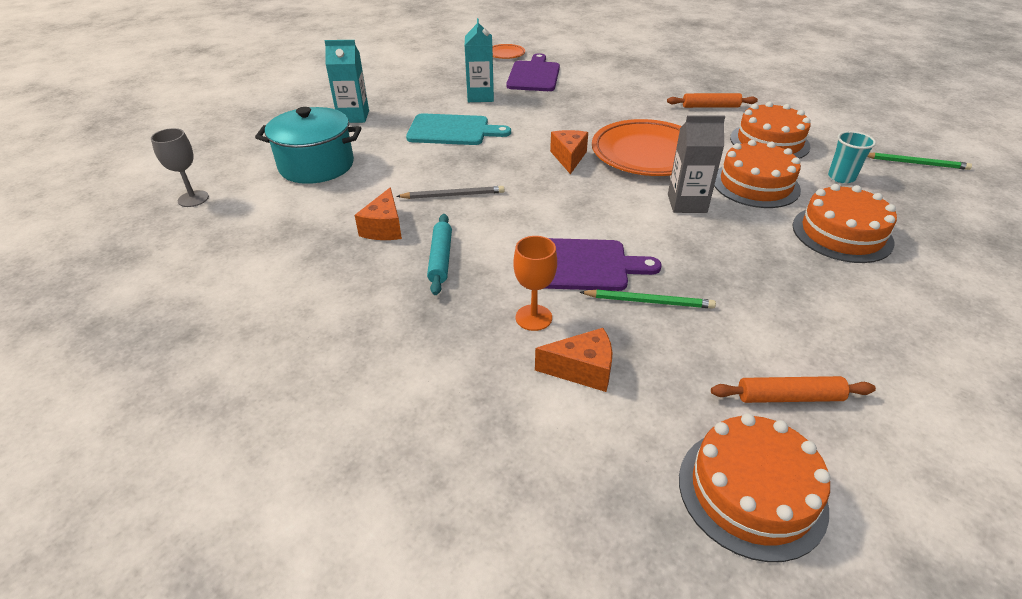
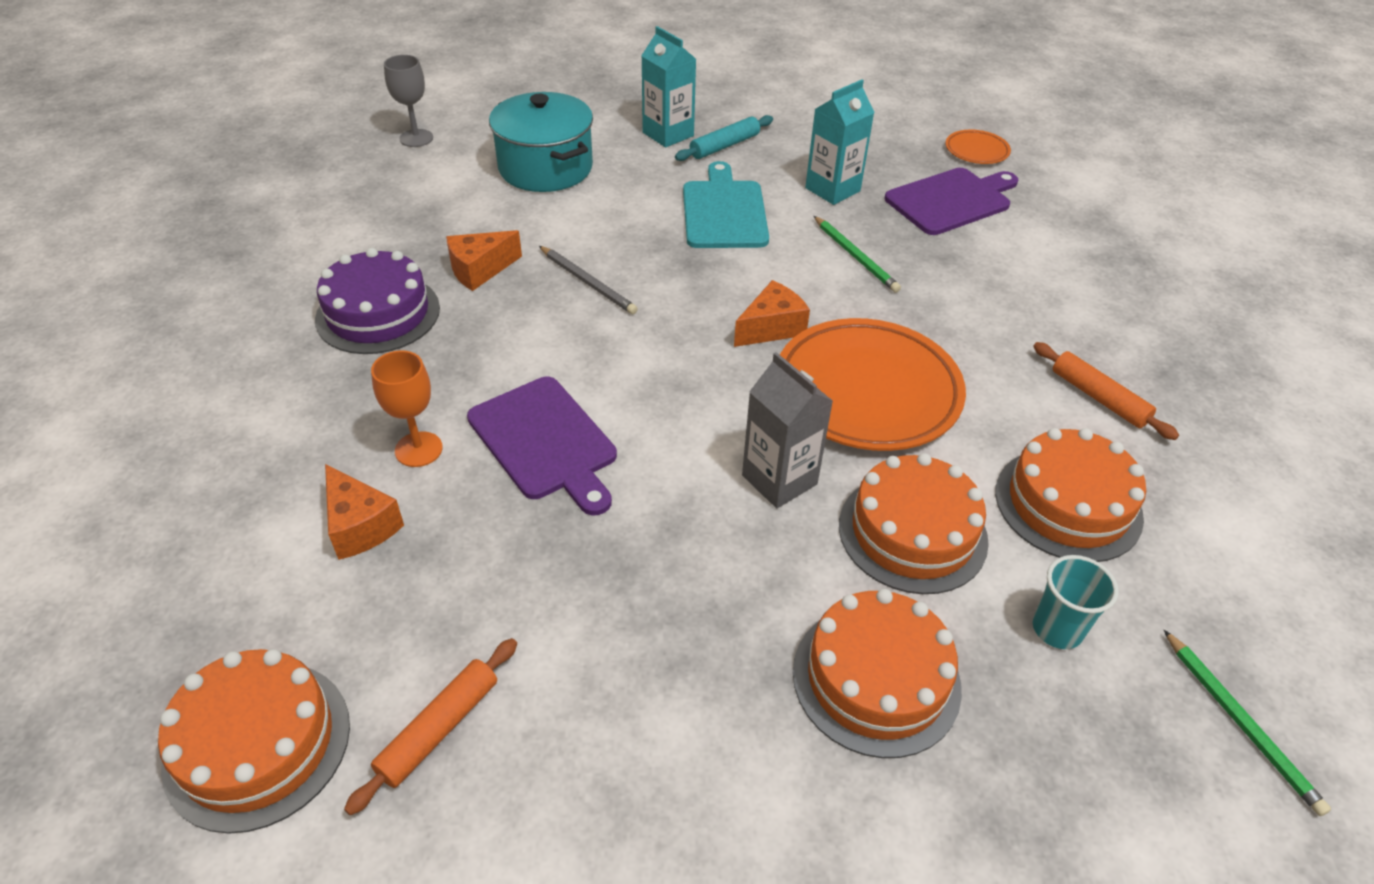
camera: 50 degrees right, 5 degrees up
(370, 286) = (378, 313): none -> purple cake
(441, 259) = (462, 334): turquoise rolling pin -> turquoise rolling pin (724, 146)
(452, 130) = (724, 211): turquoise cutting board -> turquoise cutting board turned 150 degrees counterclockwise
(648, 301) = (524, 529): green pencil -> green pencil (855, 256)
(789, 397) = (439, 729): orange rolling pin -> orange rolling pin turned 75 degrees clockwise

